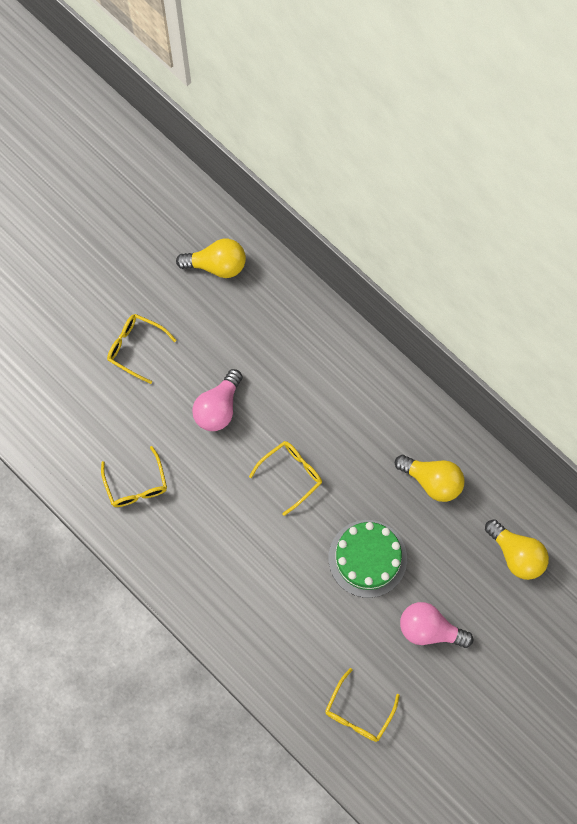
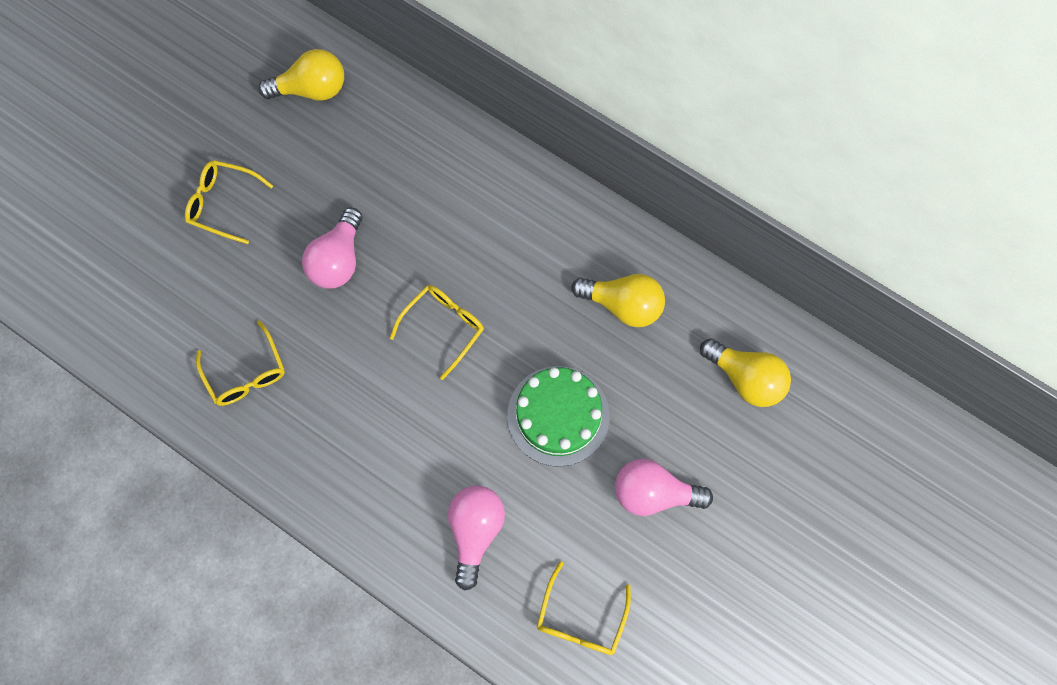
camera: 10 degrees left, 0 degrees up
(290, 634) = (475, 531): none -> pink light bulb

